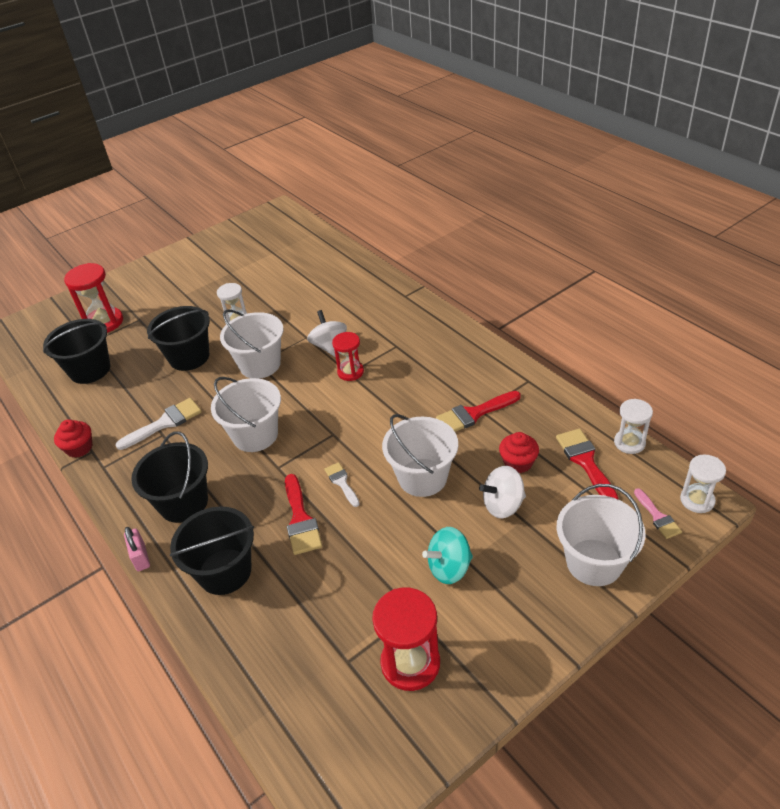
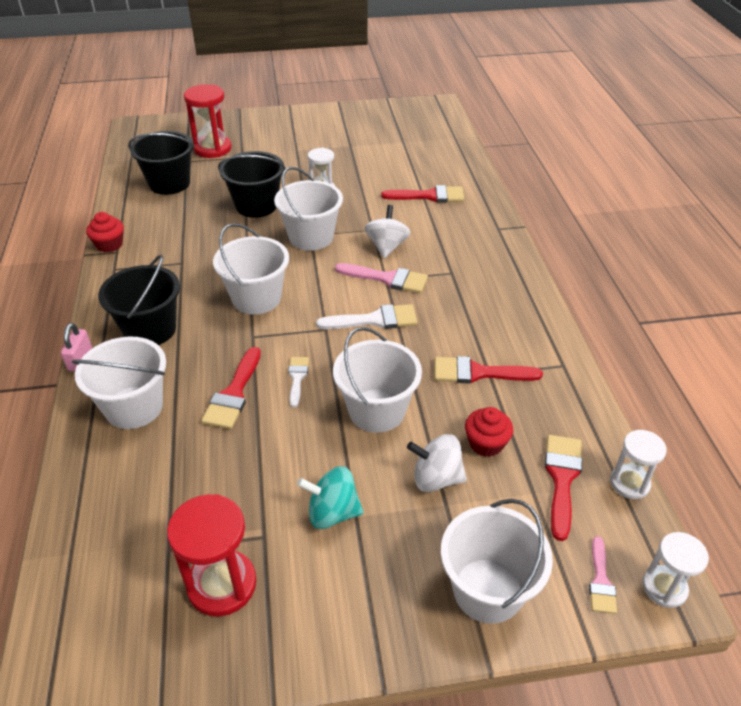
camera: 25 degrees right, 0 degrees up
(165, 423) = (191, 253): white brush -> white brush (375, 320)
(225, 571) = (134, 407): black bucket -> white bucket
(331, 290) = (429, 196): none -> red brush
(350, 372) = (387, 279): red hourglass -> pink brush

